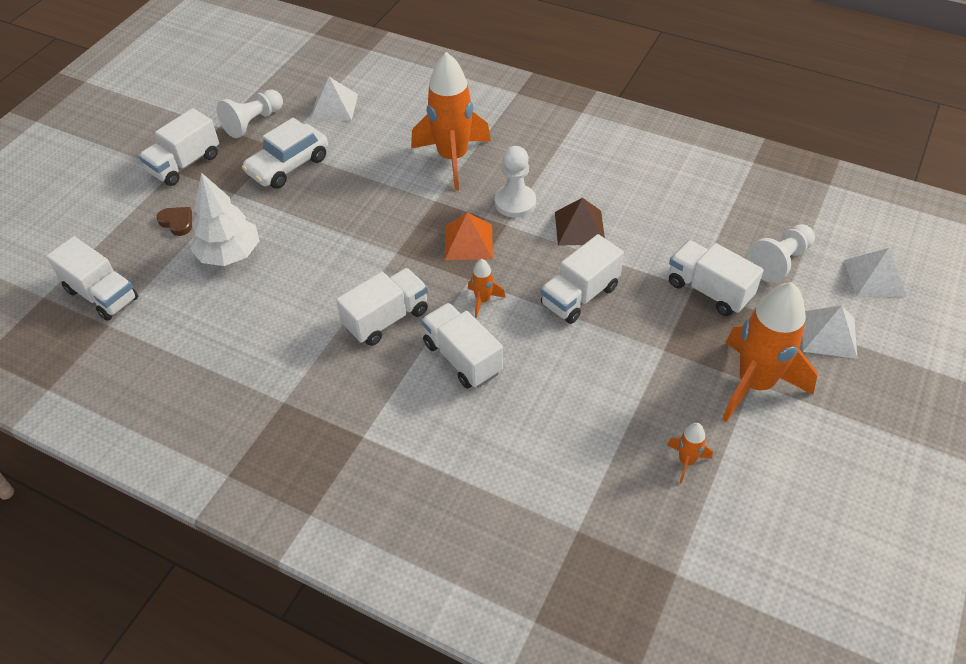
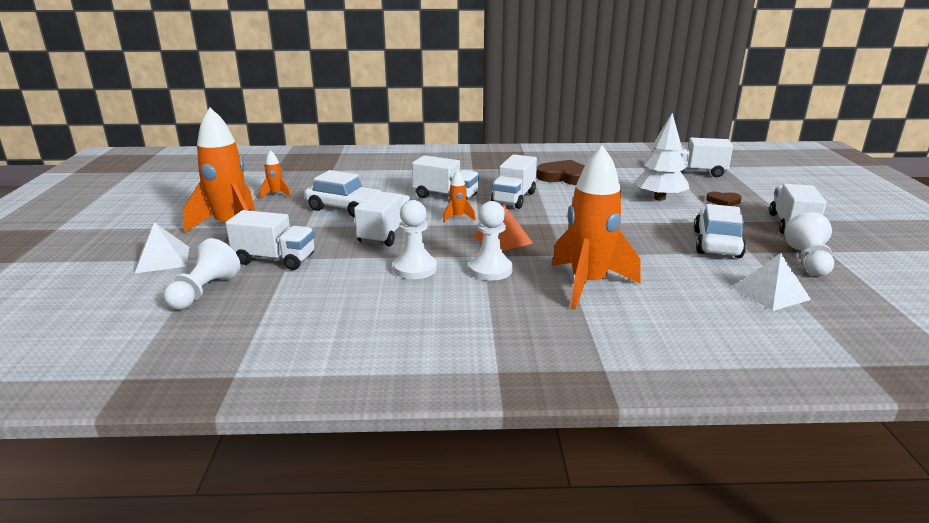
camera: 150 degrees right, 25 degrees down
(270, 350) = (565, 177): none -> brown heart
(579, 227) = (415, 268): brown pyramid -> white pawn
(603, 377) = (345, 208): none -> white car
(874, 277) = (100, 303): white pyramid -> none

